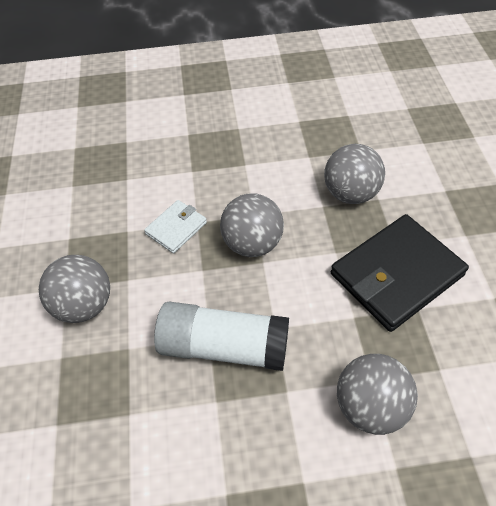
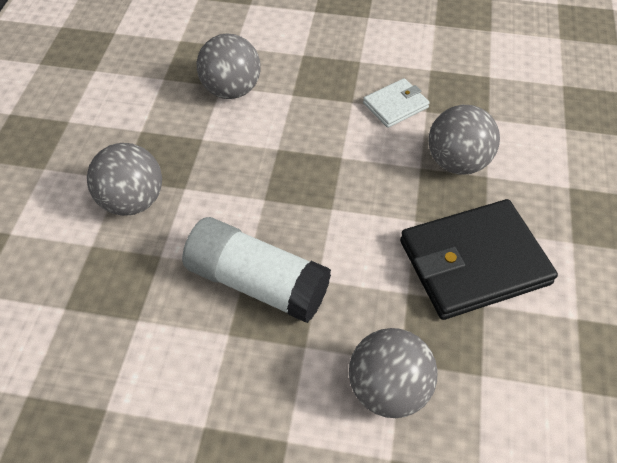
camera: 15 degrees right, 0 degrees up
(176, 228) = (253, 149): white wallet -> white wallet (395, 105)
(252, 243) = (328, 186): grey ball -> grey ball (231, 90)

